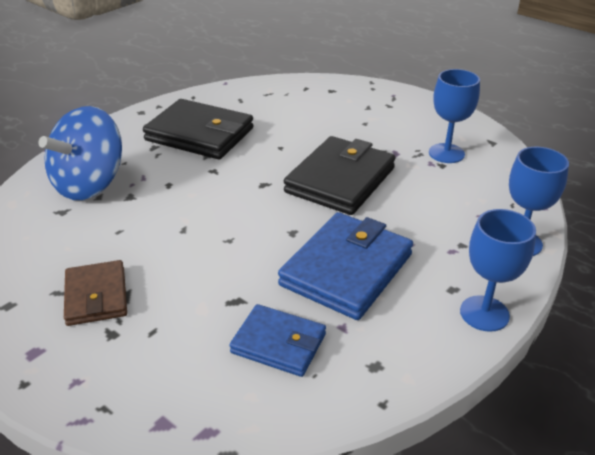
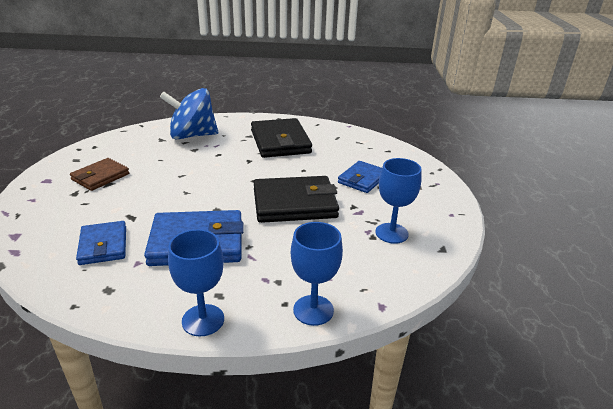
camera: 50 degrees right, 5 degrees down
(341, 125) = (362, 179): none -> blue wallet

